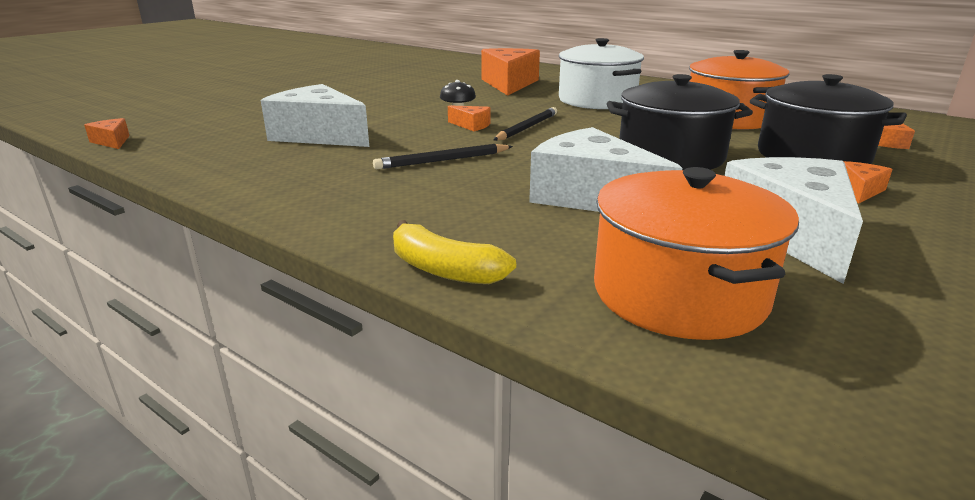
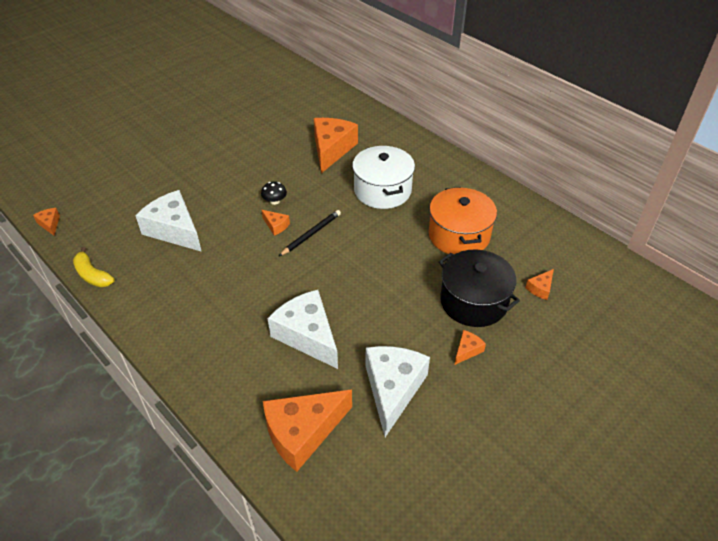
camera: 10 degrees right, 20 degrees up
(443, 160) = (240, 277): black pencil -> none
(444, 270) = (203, 397): yellow banana -> yellow banana (92, 275)
(670, 156) = (382, 289): black pot -> none
(679, 293) = (302, 432): orange pot -> orange cheese

